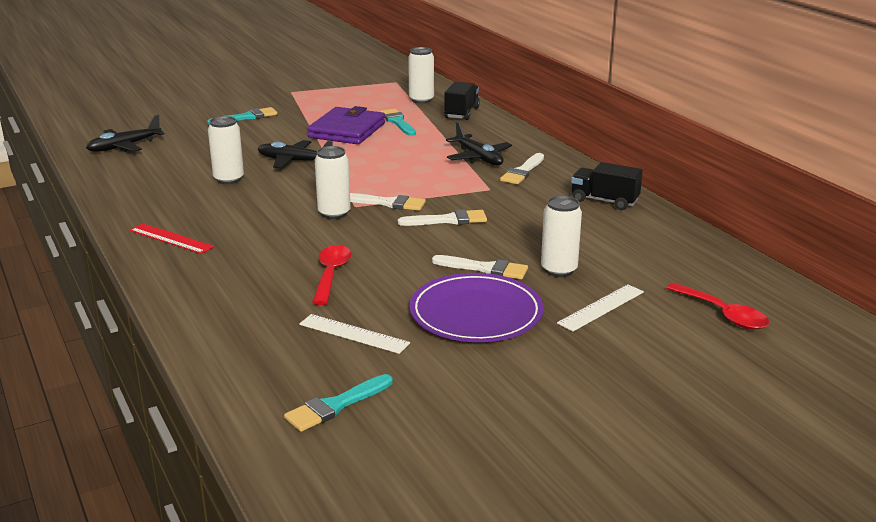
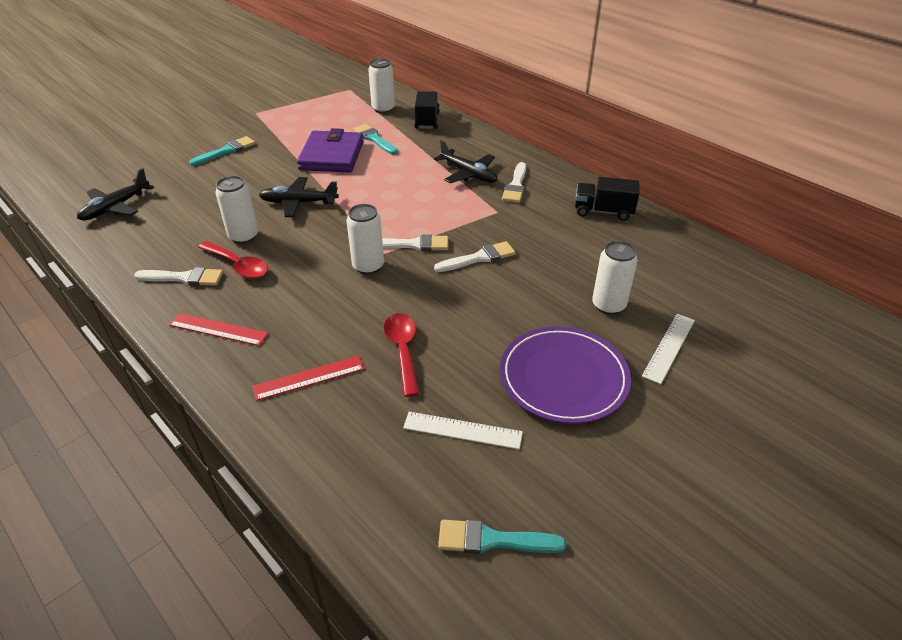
camera: 15 degrees left, 15 degrees up
(234, 280) = (309, 378): none -> red ruler
(335, 405) = (492, 540): turquoise brush -> turquoise brush turned 60 degrees clockwise
(485, 269) = (543, 316): white brush -> white brush (184, 278)
(723, 314) = (773, 336): red spoon -> red spoon (238, 266)

